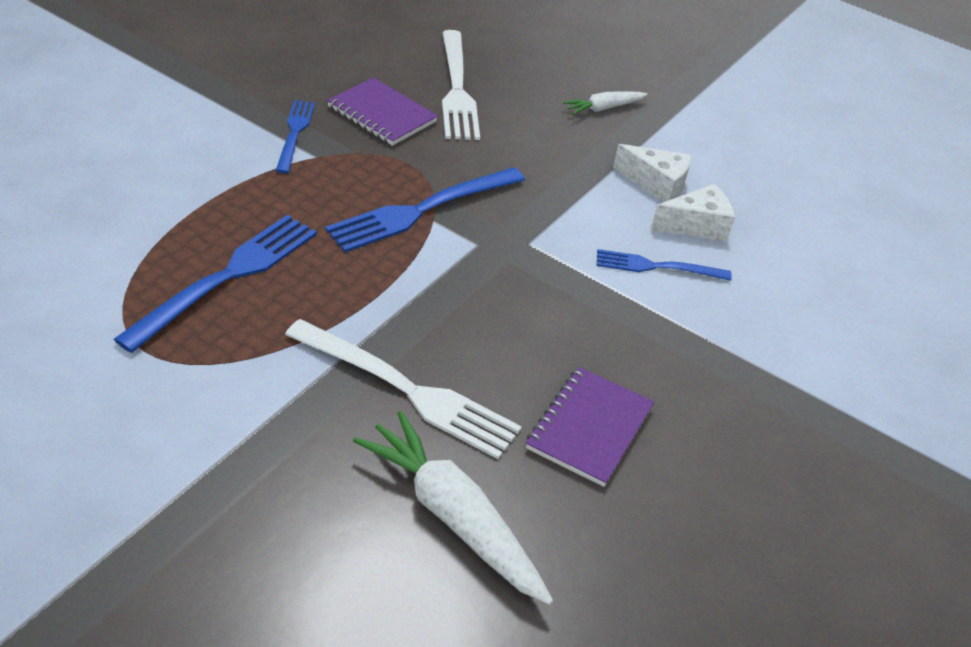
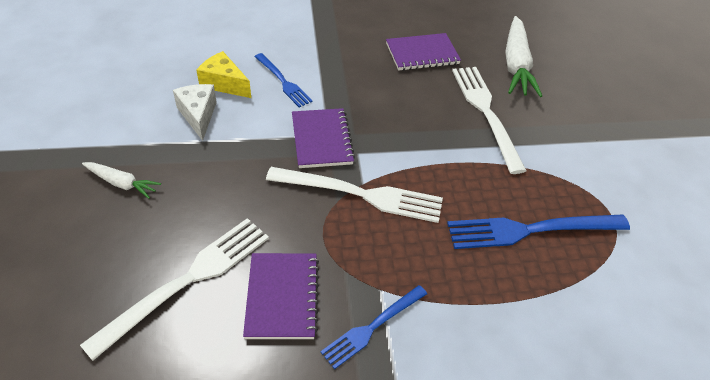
camera: 130 degrees left, 5 degrees up
(421, 211) = (362, 194): blue fork -> white fork
(526, 234) = (321, 140): none -> purple notebook
(696, 226) = (224, 84): white cheese -> yellow cheese

